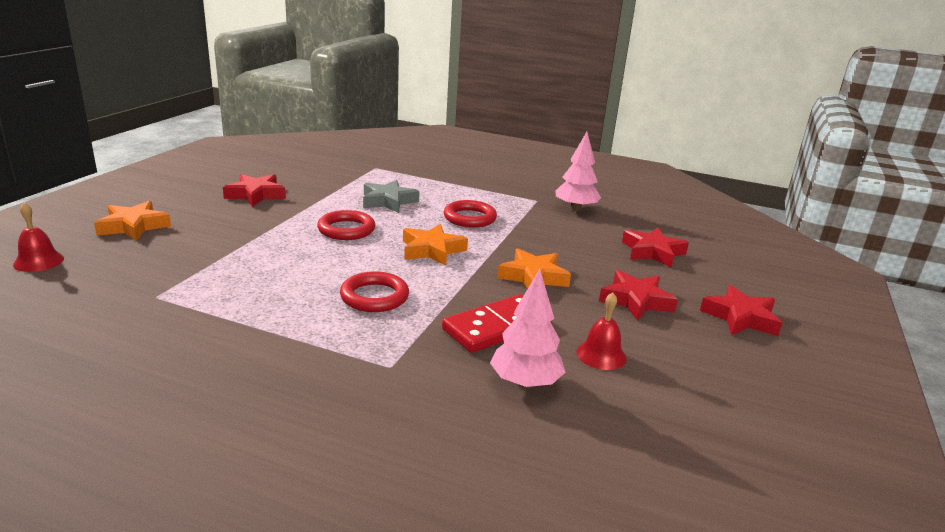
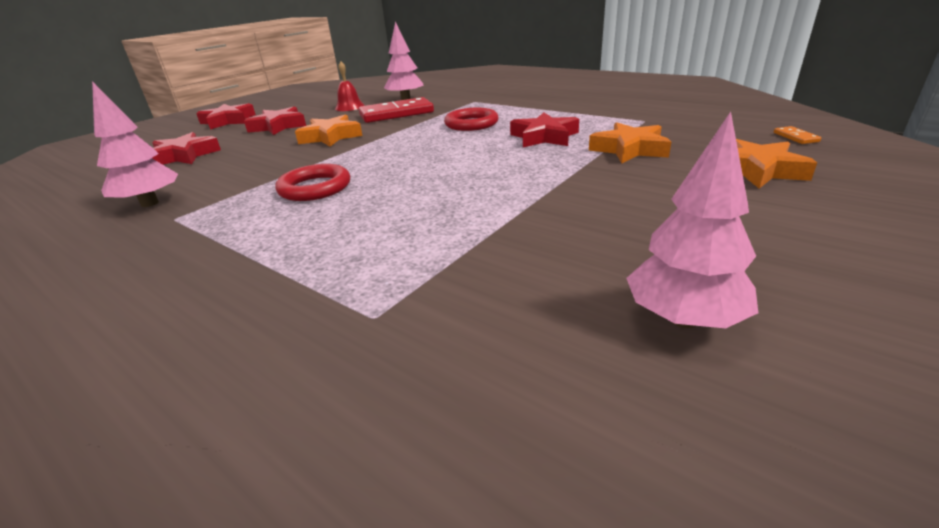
camera: 160 degrees left, 5 degrees up
(38, 261) = (795, 137): red bell -> orange domino
(256, 195) = (627, 225): red star -> red star (544, 137)
(257, 167) = (683, 319): none -> pink tree
(346, 229) = (482, 171): red ring -> none
(388, 201) = (405, 213): grey star -> none
(432, 250) = (398, 153): orange star -> orange star (629, 149)

